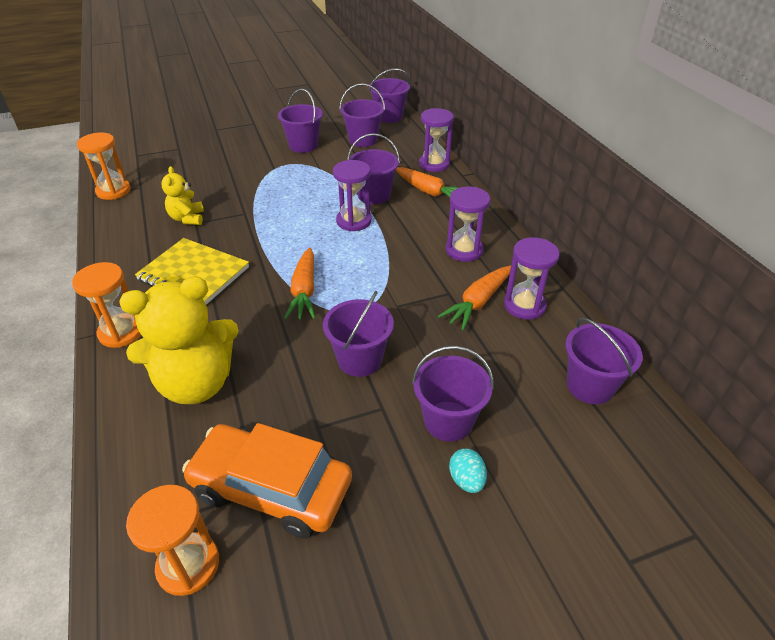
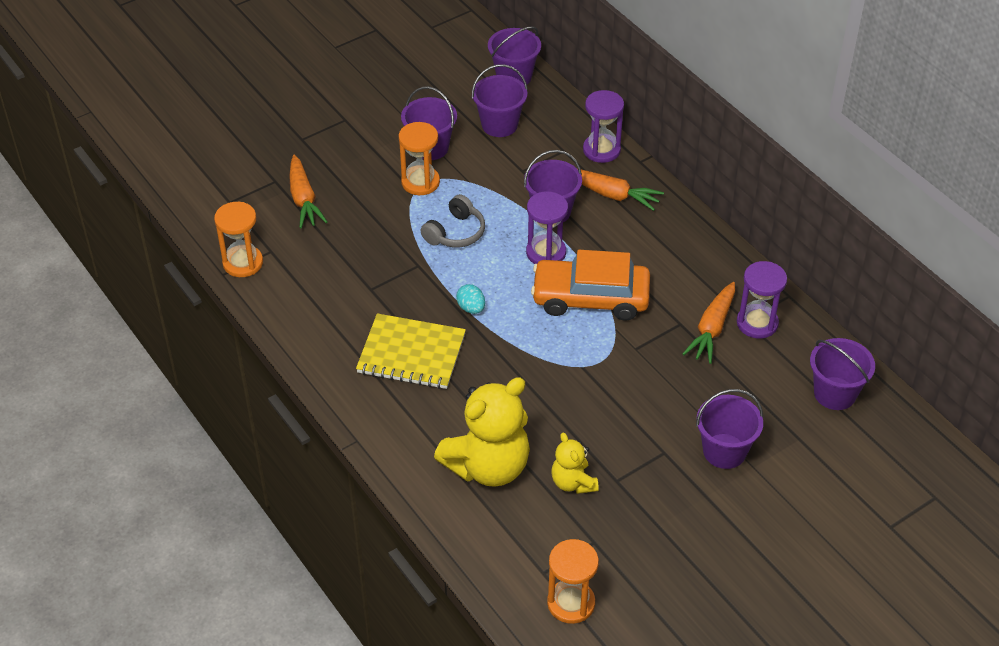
camera: 15 degrees left, 5 degrees up
(121, 332) = (382, 433): orange hourglass -> orange hourglass (420, 182)
(187, 218) = (358, 285): yellow teddy bear -> yellow teddy bear (573, 482)
(271, 489) = (604, 537): orange car -> orange car (590, 298)
(288, 197) = (455, 232): none -> grey headphones
(304, 291) = (537, 351): orange carrot -> orange carrot (303, 199)
(360, 360) = (625, 412): purple bucket -> none
(464, 250) = (678, 268): purple hourglass -> none
(466, 480) = (755, 496): turquoise egg -> turquoise egg (471, 308)

